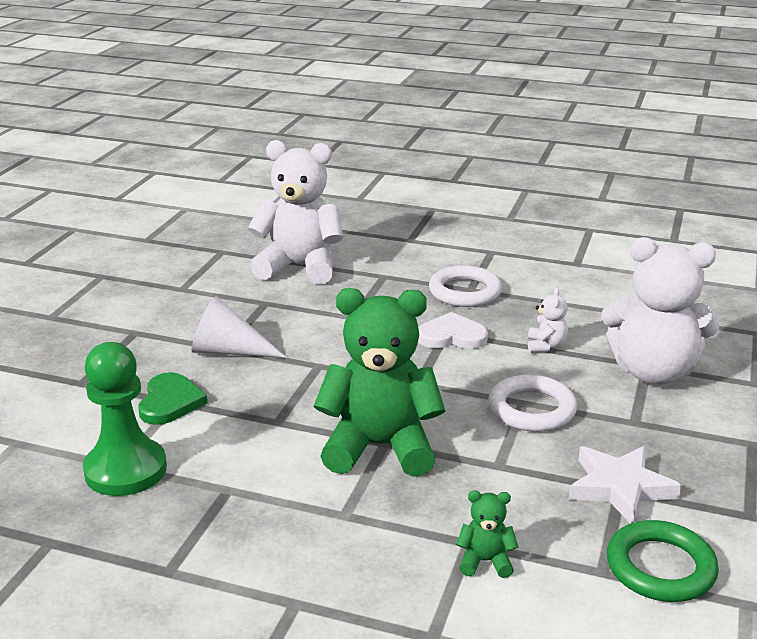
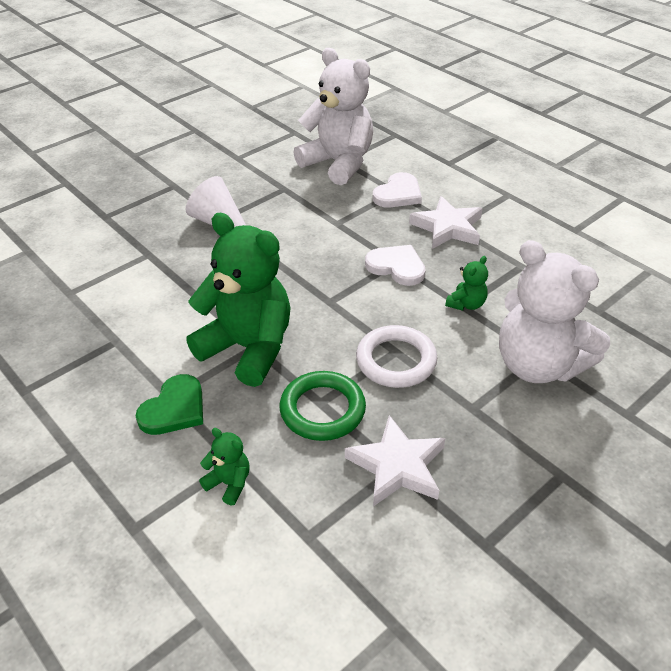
camera: 30 degrees right, 15 degrees up
(125, 470) = (69, 298): green pawn -> none
(170, 402) = (144, 253): green heart -> green heart (174, 409)
(388, 277) = (398, 194): none -> white heart
(465, 292) = (447, 227): white ring -> white star
(546, 346) = (466, 304): white teddy bear -> green teddy bear
(660, 567) = (357, 556): green ring -> green ring (322, 410)

